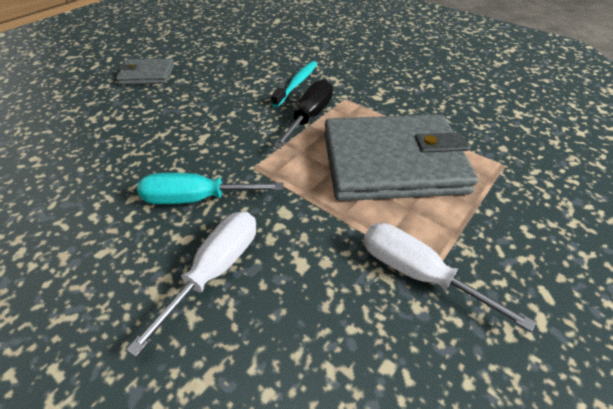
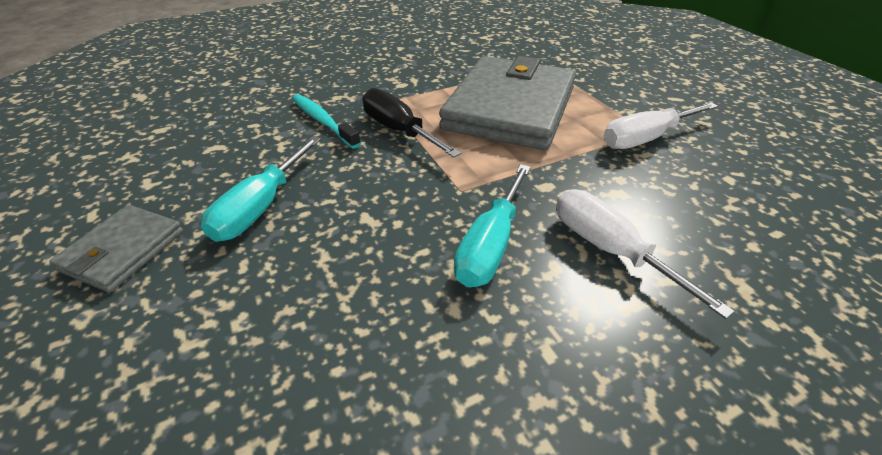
camera: 65 degrees left, 5 degrees down
(196, 97) = (260, 207): none -> turquoise screwdriver

